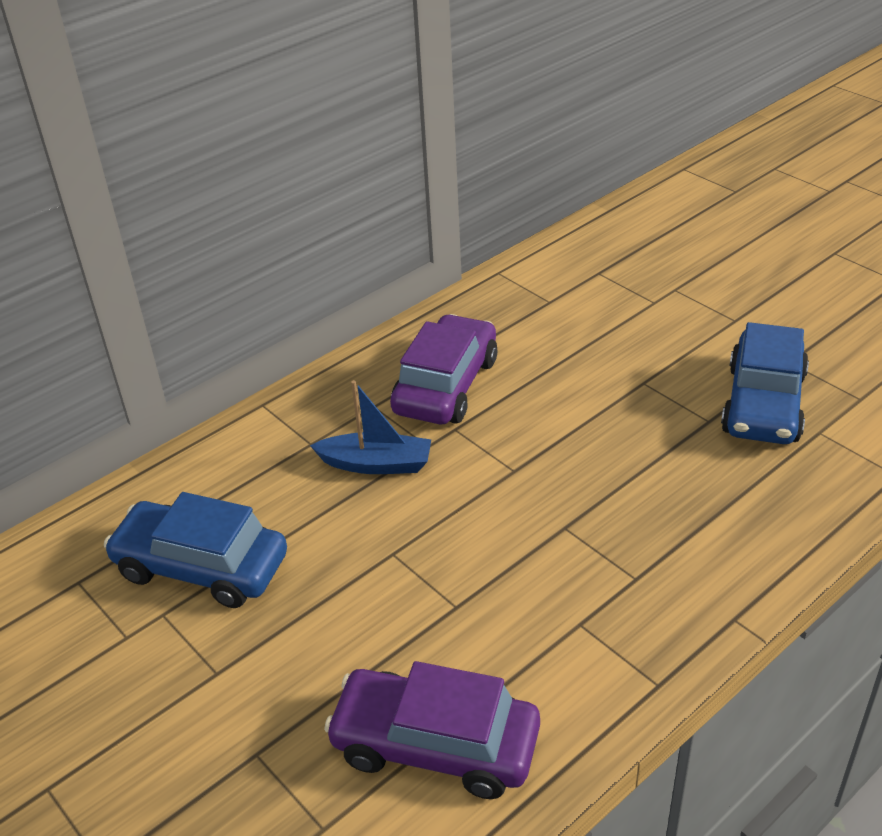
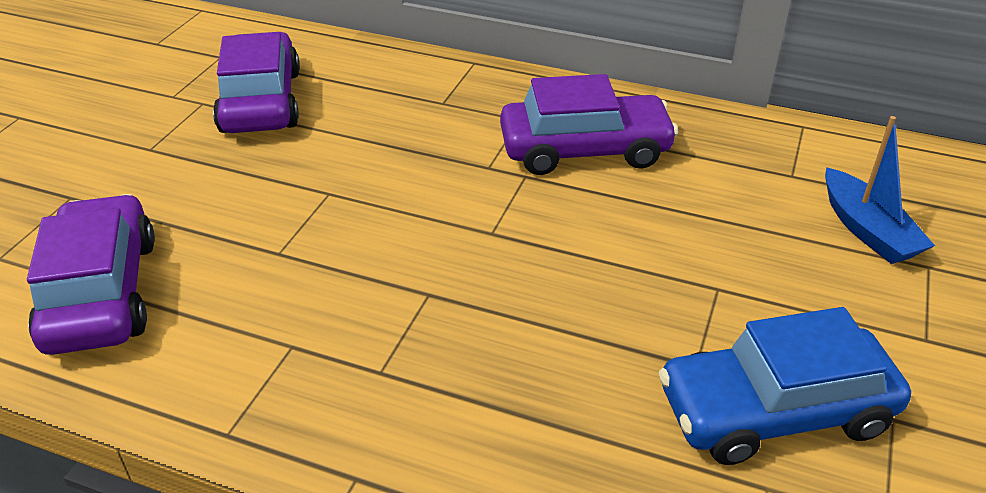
camera: 60 degrees right, 0 degrees up
(201, 567) = (261, 101): blue car -> purple car
(376, 464) = (440, 146): blue boat -> blue boat (867, 230)

